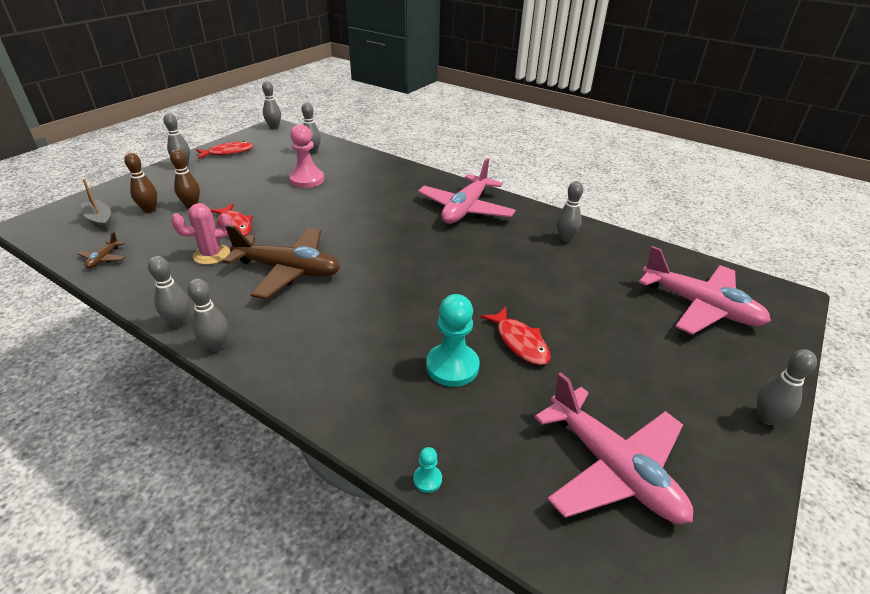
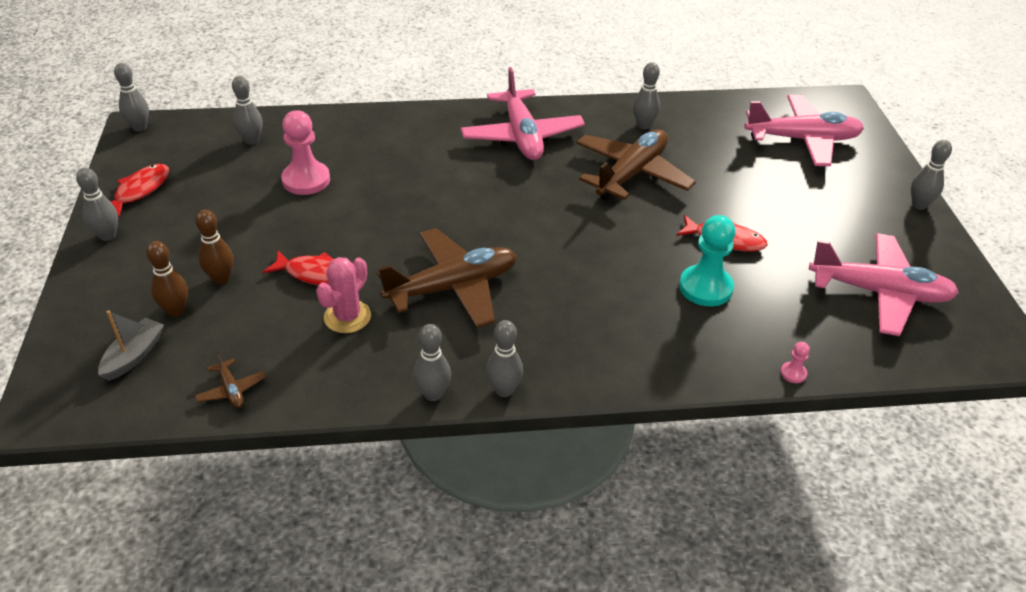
camera: 40 degrees left, 5 degrees up
(100, 220) = (134, 355): grey boat -> grey boat turned 105 degrees clockwise
(427, 479) = (793, 373): turquoise pawn -> pink pawn
(509, 263) = (631, 174): none -> brown plane

